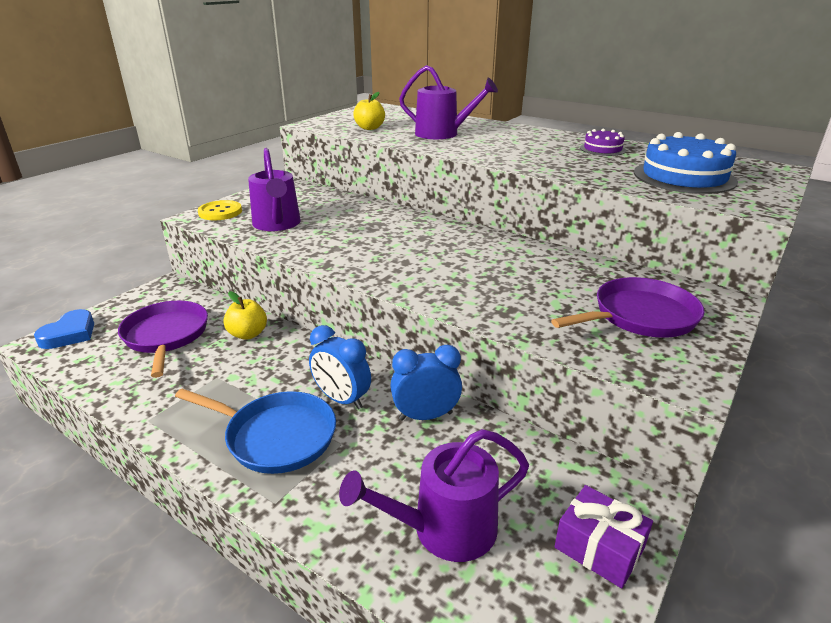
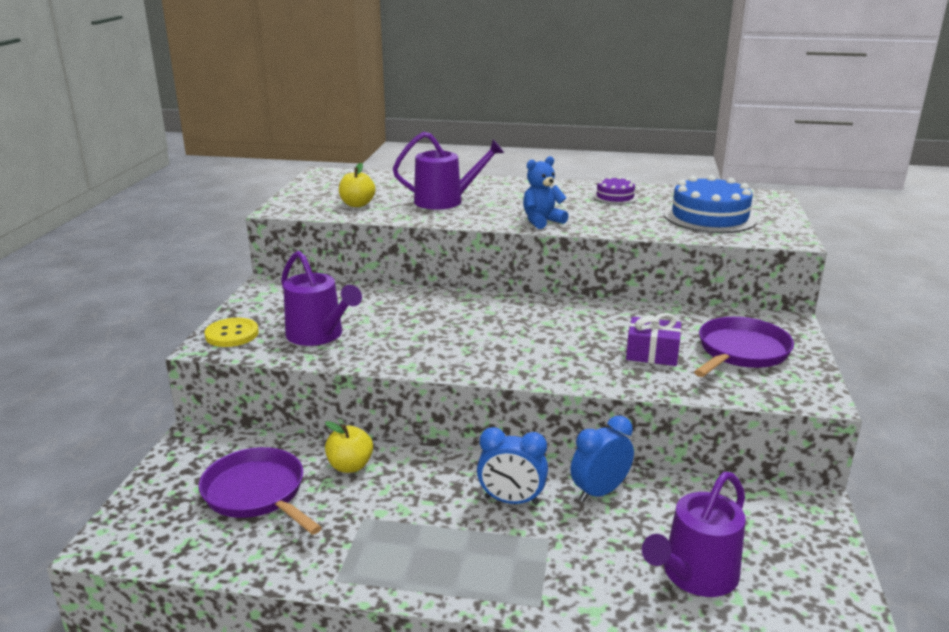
camera: 25 degrees left, 5 degrees down
(70, 334) = (130, 524): blue heart -> none
(276, 436) = (483, 552): blue pan -> none
(506, 158) = (542, 221): none -> blue teddy bear
(599, 548) = (811, 548): purple gift -> purple gift (652, 353)

